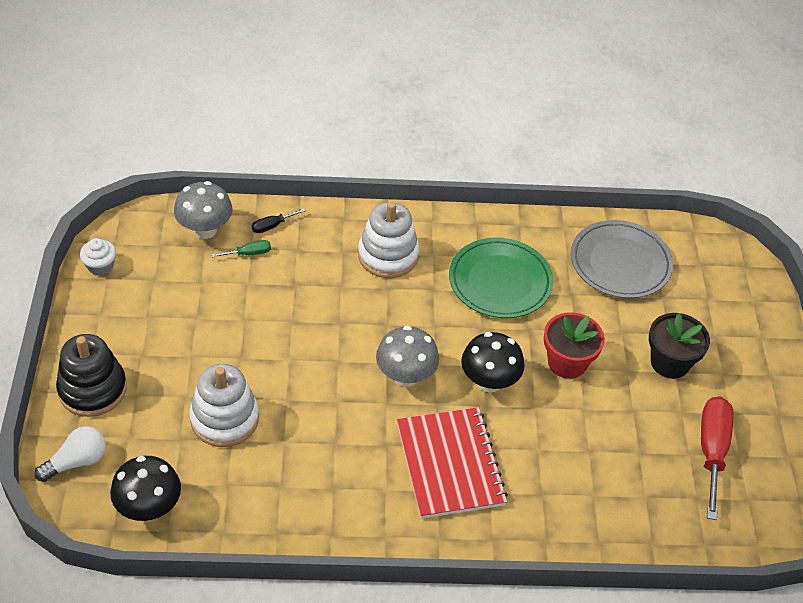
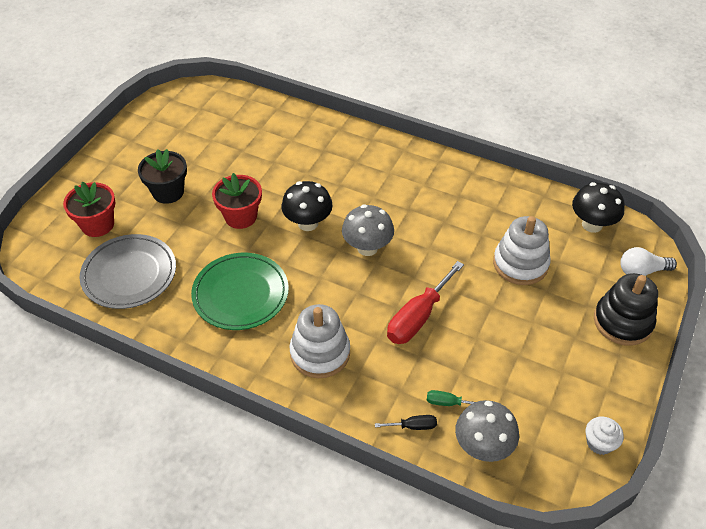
camera: 150 degrees left, 0 degrees up
(450, 464) = (372, 184): red notebook -> none
(701, 299) = (97, 225): none -> red flower pot
(711, 451) = (196, 136): red screwdriver -> red screwdriver (418, 317)

